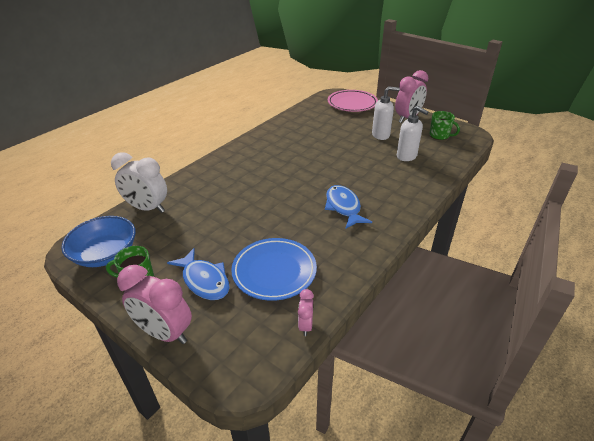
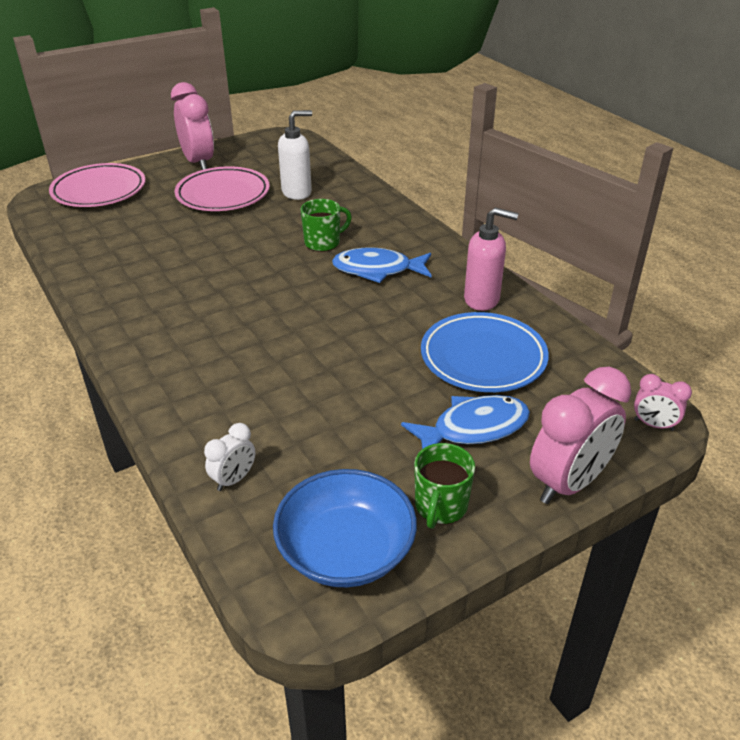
camera: 70 degrees left, 0 degrees up
(147, 208) = (234, 479): white clock -> white clock, size x0.50
(305, 325) = (589, 352): pink clock -> pink clock (653, 425)
(339, 259) = (482, 299): none -> pink soap dispenser
(381, 135) = (223, 195): white soap dispenser -> pink plate
(440, 136) = (269, 156): green mug -> green mug (323, 243)

